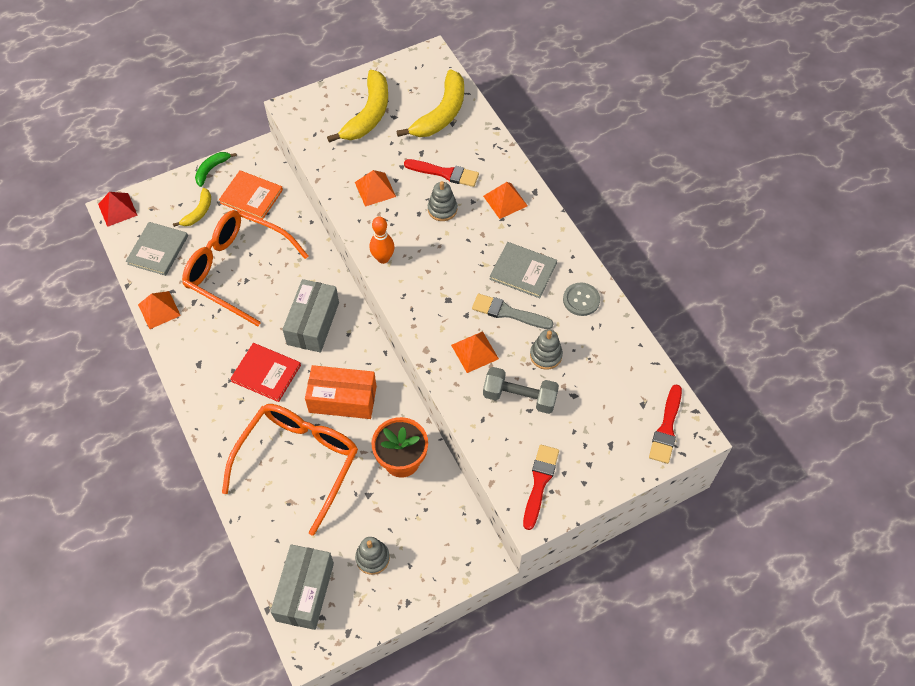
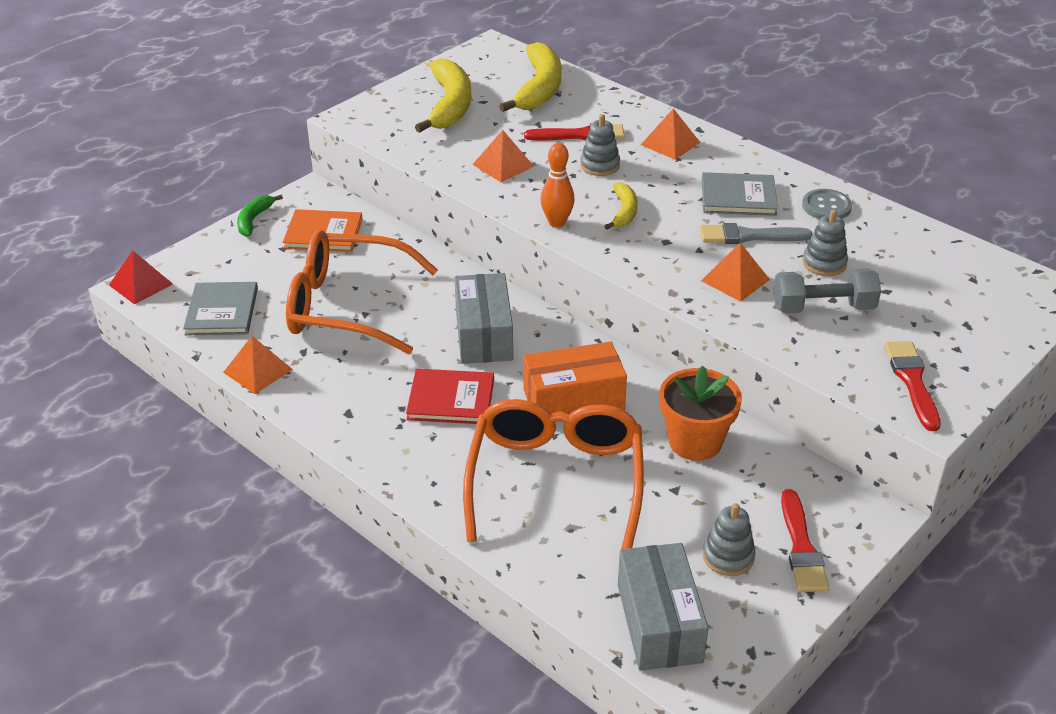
camera: 20 degrees left, 20 degrees down
(198, 212) = (259, 263): yellow banana -> yellow banana (624, 212)
(666, 427) = (1018, 293): red brush -> red brush (801, 547)

